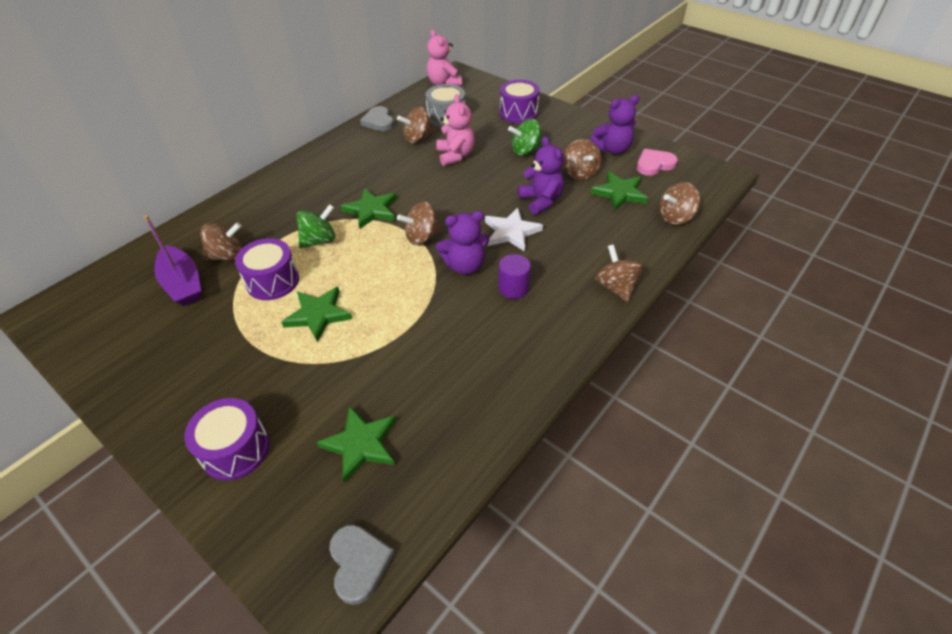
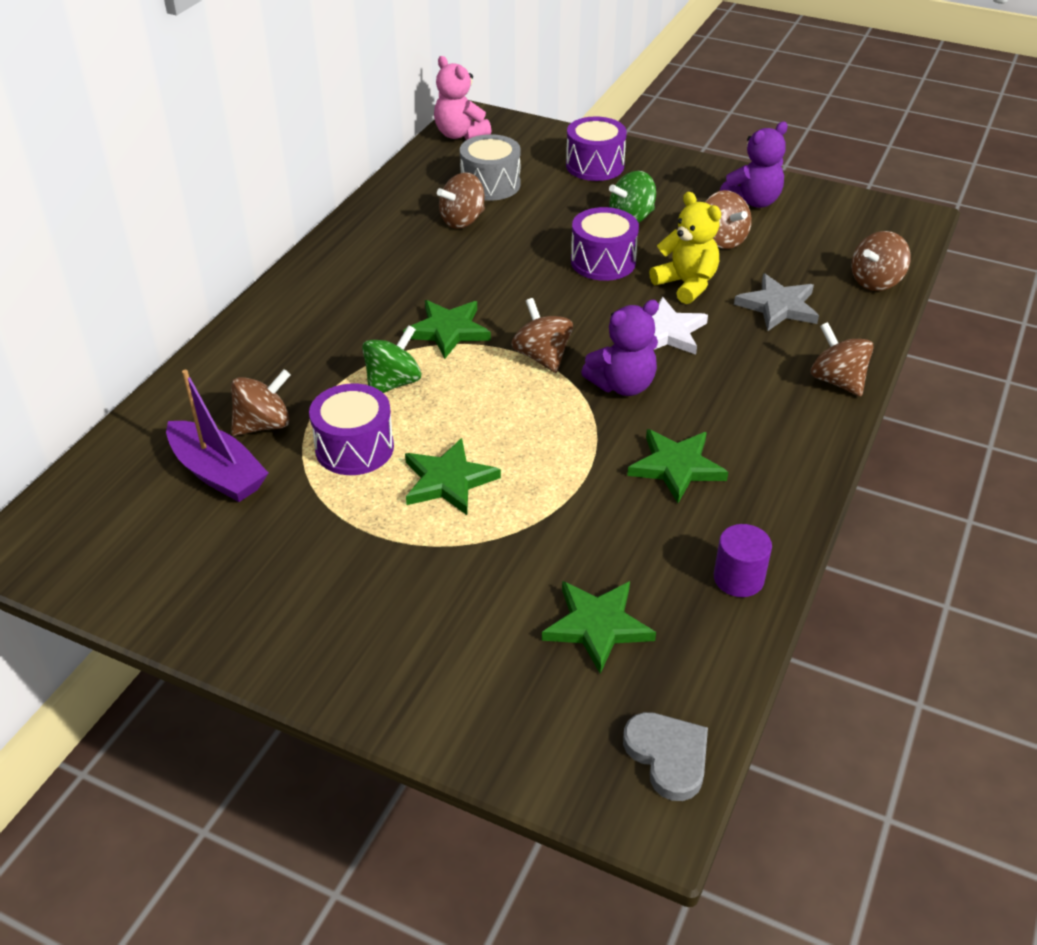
camera: 15 degrees left, 5 degrees down
(235, 449) = (428, 665): purple drum -> purple drum (603, 262)
(378, 121) = (389, 203): grey heart -> none
(422, 237) = (542, 356): brown spinning top -> brown spinning top turned 105 degrees clockwise
(455, 155) = (533, 238): pink teddy bear -> none
(513, 288) = (703, 403): purple cylinder -> purple cylinder (738, 578)
(541, 201) = (686, 284): purple teddy bear -> yellow teddy bear
(597, 225) = (778, 306): none -> grey star
(619, 193) = (789, 259): green star -> green star (676, 467)
(654, 164) = (818, 215): pink heart -> none

